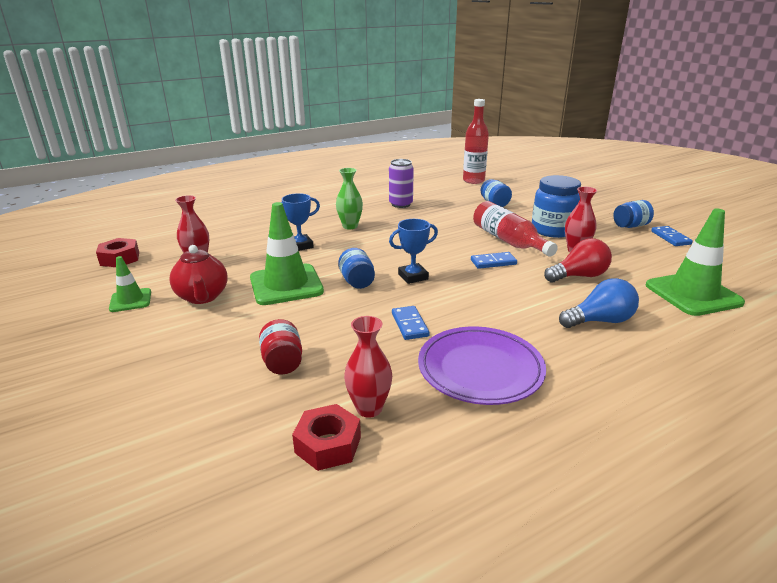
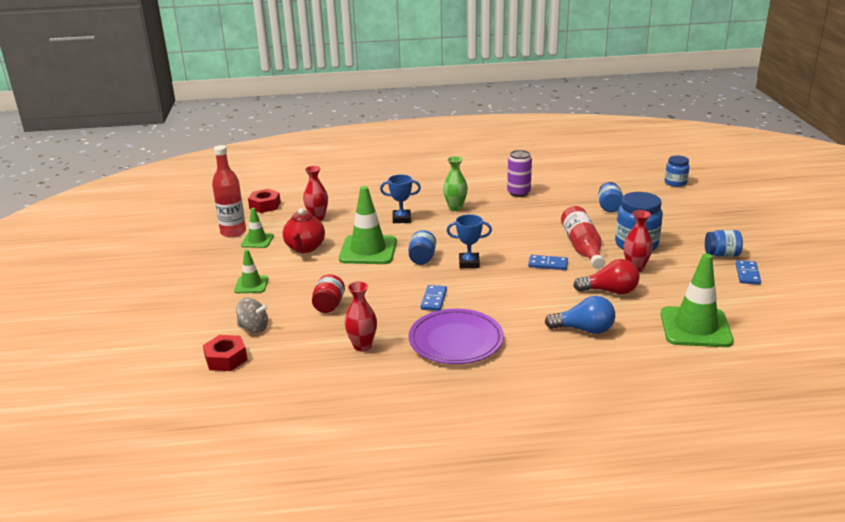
camera: 25 degrees right, 0 degrees up
(151, 359) = (251, 285): none -> green traffic cone
(189, 423) = (254, 328): none -> grey spinning top
(328, 445) = (323, 359): red nut -> red nut (226, 359)
(473, 181) = (615, 177): red bottle -> red bottle (233, 232)
(526, 178) = (675, 183): none -> blue jar

